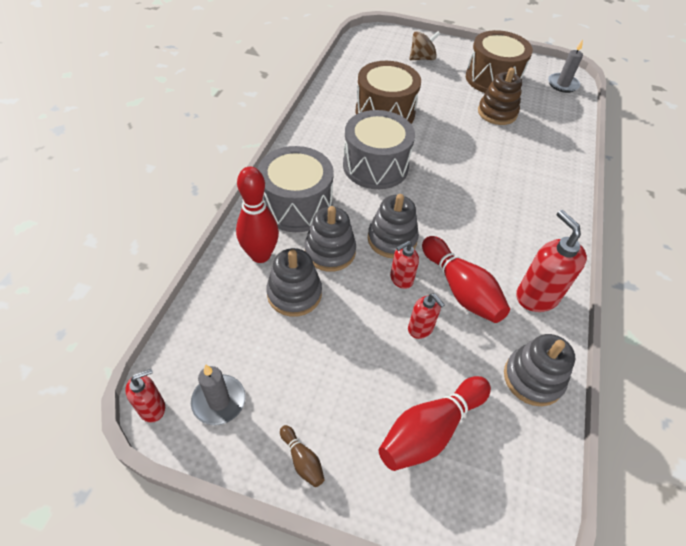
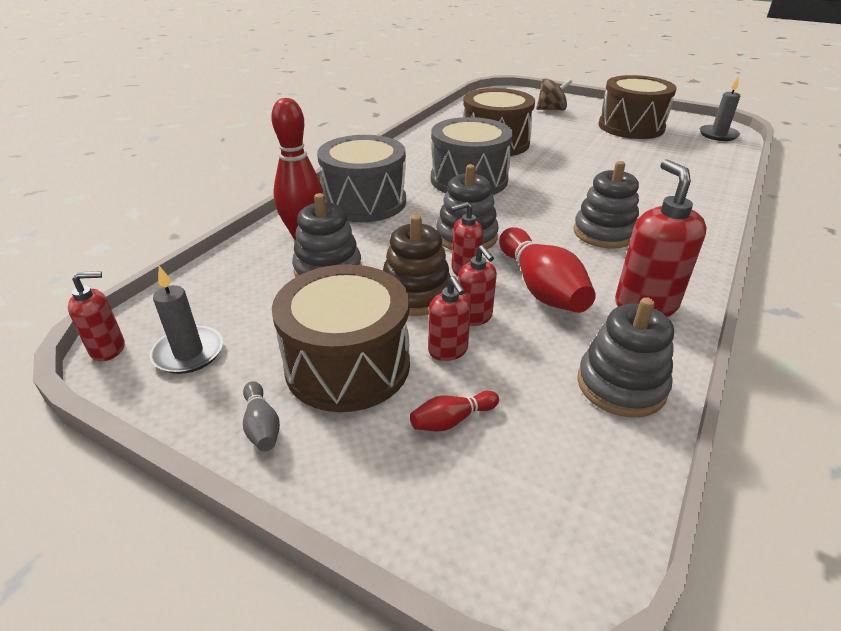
camera: 15 degrees right, 15 degrees down
(302, 460) = (261, 425): brown bowling pin -> grey bowling pin
(330, 251) = (386, 240): grey stacking toy -> grey stacking toy (604, 233)
(343, 392) = (347, 365): none -> brown drum
(410, 366) = (448, 351): none -> red soap dispenser
(430, 430) = (452, 420): red bowling pin -> red bowling pin, size x0.47
(497, 113) = (630, 151): brown stacking toy -> brown stacking toy (416, 294)

